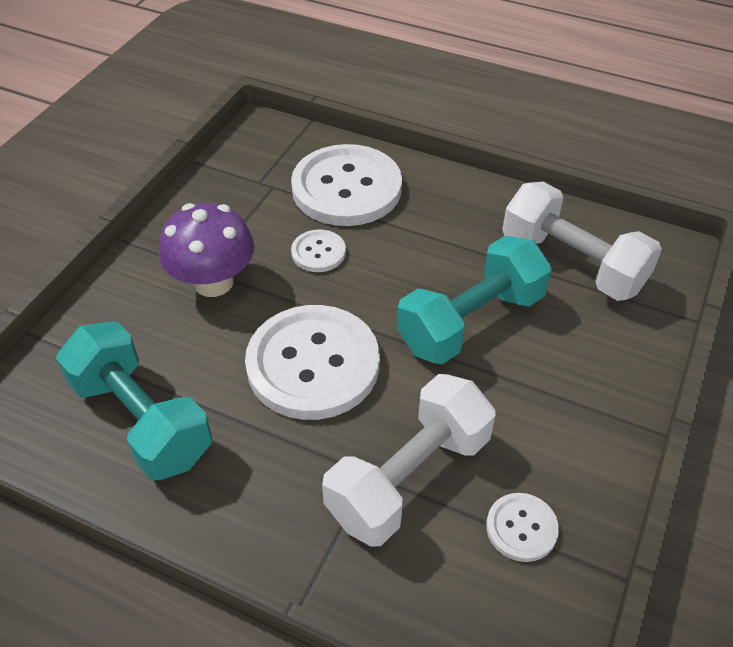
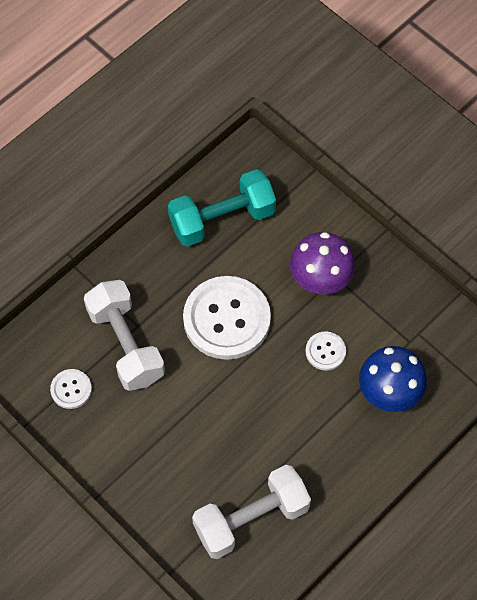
camera: 110 degrees right, 15 degrees up
(346, 188) = (389, 392): white button -> blue mushroom
(471, 321) = (224, 425): turquoise dumbbell -> none

